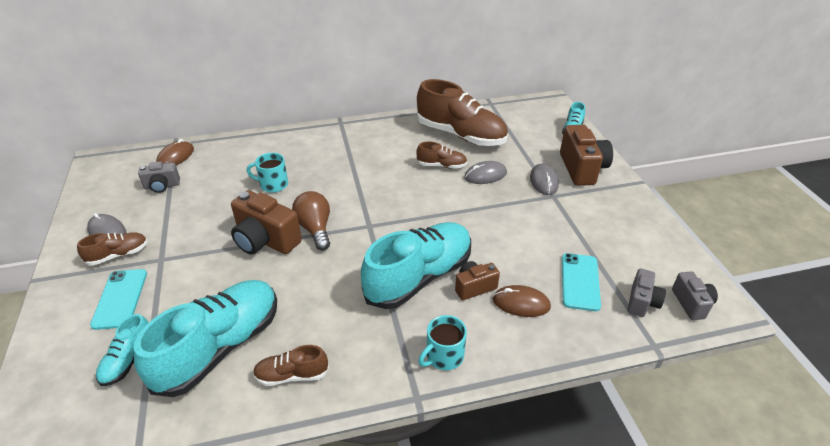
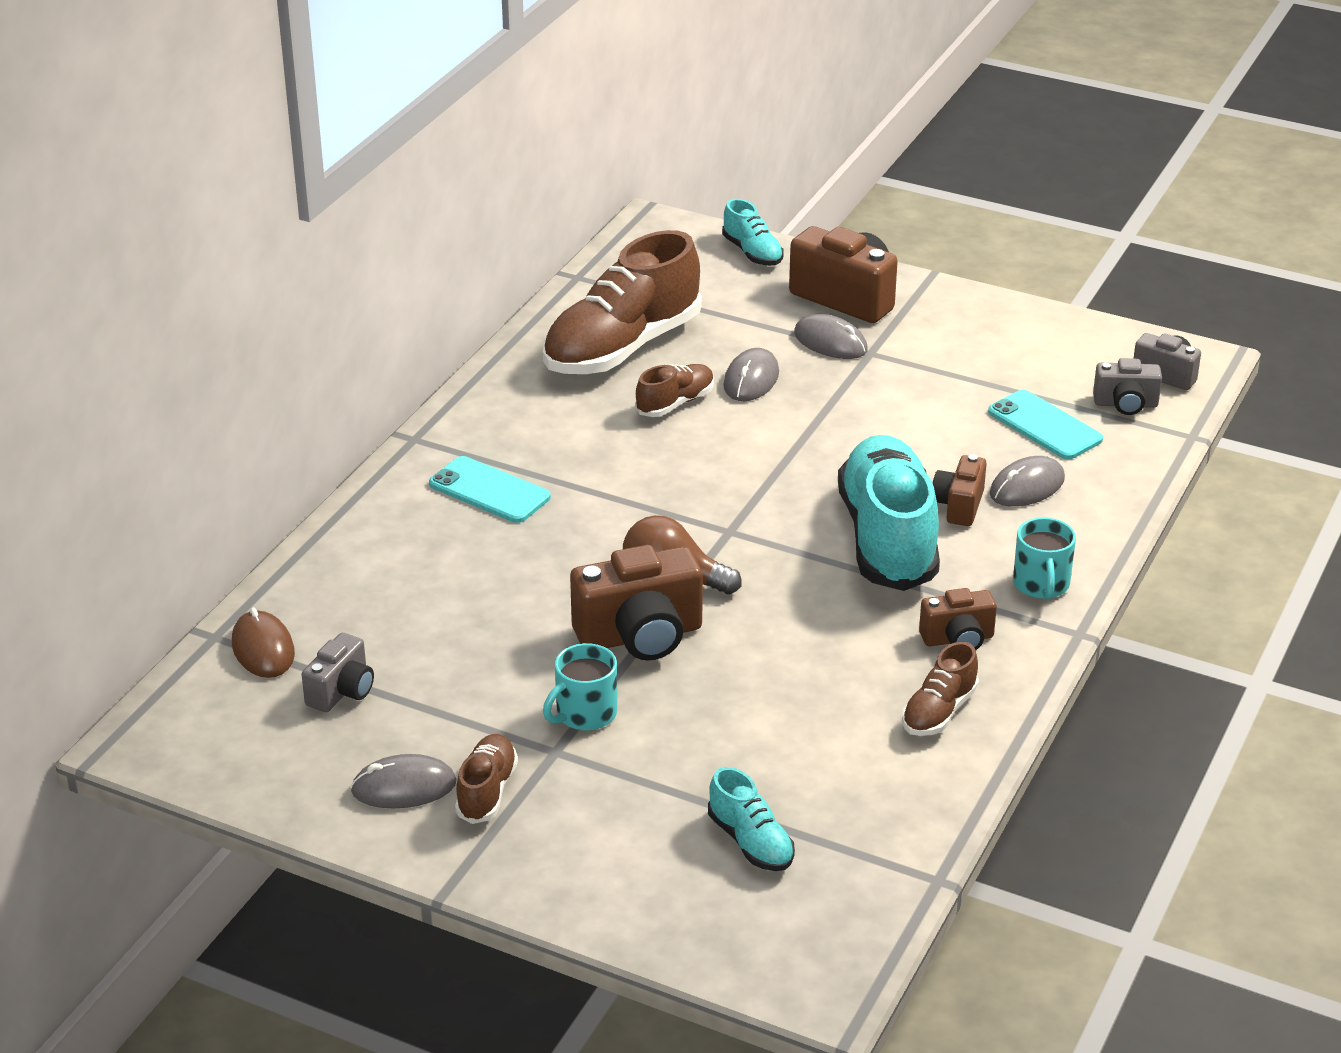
camera: 50 degrees left, 5 degrees down
(120, 298) = (604, 816): turquoise phone -> turquoise phone (489, 490)
(220, 348) = (821, 754): turquoise shoe -> none
(273, 184) = (502, 576): turquoise mug -> turquoise mug (584, 714)
(362, 348) = (958, 639): none -> brown camera
(460, 135) = (622, 347): brown shoe -> brown shoe turned 150 degrees clockwise
(521, 303) = (1027, 486): brown mouse -> grey mouse
(642, 302) = (1125, 404): grey camera -> grey camera turned 120 degrees clockwise

